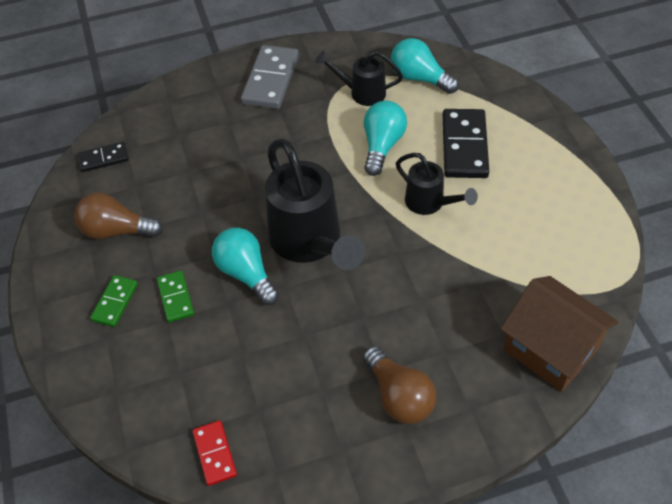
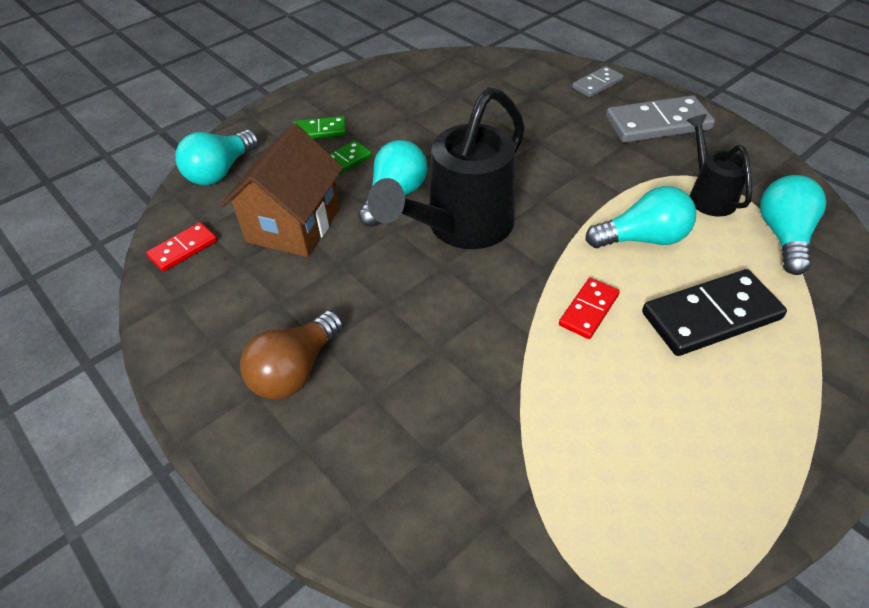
camera: 65 degrees right, 5 degrees down
(103, 159) = (469, 66): black domino -> none
(117, 230) = (396, 103): brown light bulb -> none
(119, 401) = (220, 171): none -> turquoise light bulb
(197, 90) = (597, 84): none -> grey domino
(429, 203) = (589, 310): black watering can -> red domino
(550, 349) = (431, 519): brown house -> brown house (293, 225)

